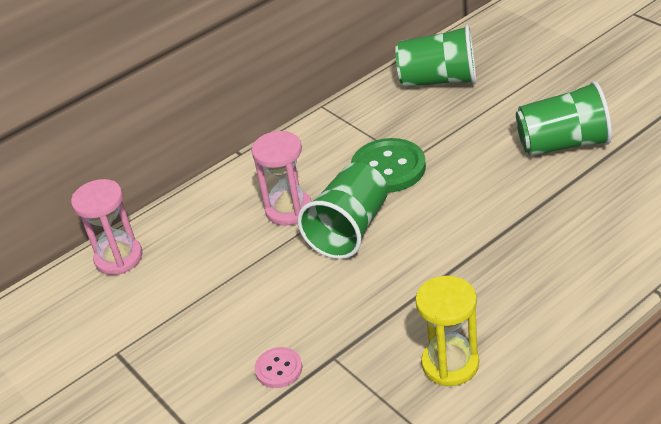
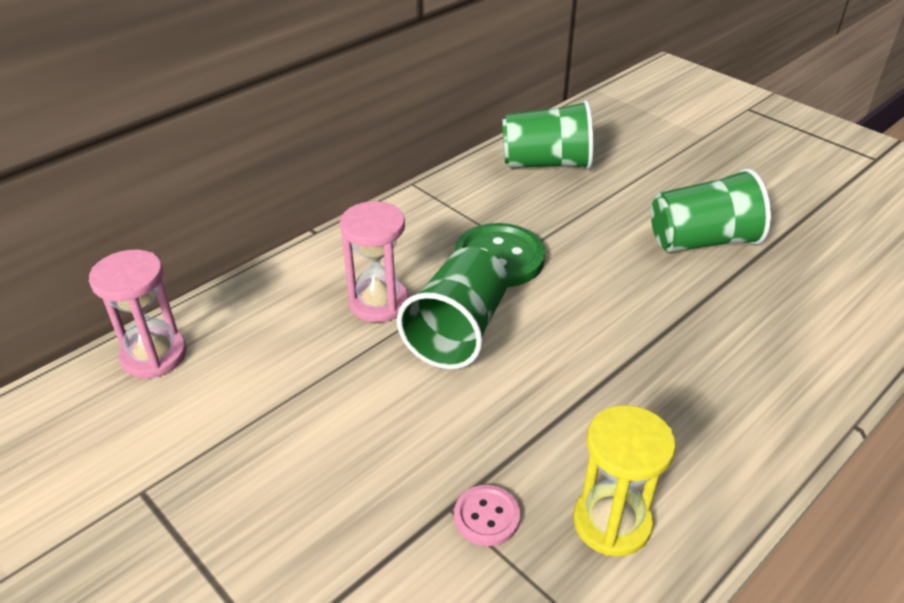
camera: 10 degrees left, 0 degrees up
(278, 369) = (374, 523): pink button -> pink button (486, 516)

